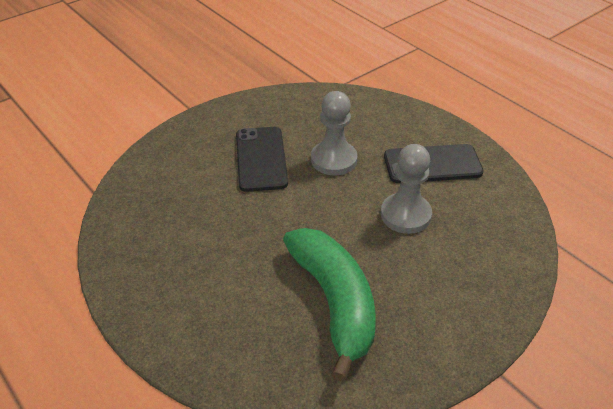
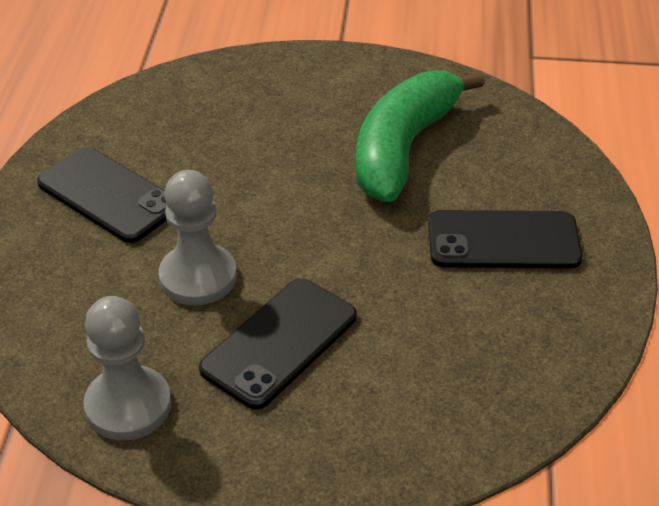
camera: 135 degrees left, 0 degrees up
(208, 280) = (503, 241): none -> black phone
(405, 215) = (225, 169): grey pawn -> grey pawn (128, 406)

